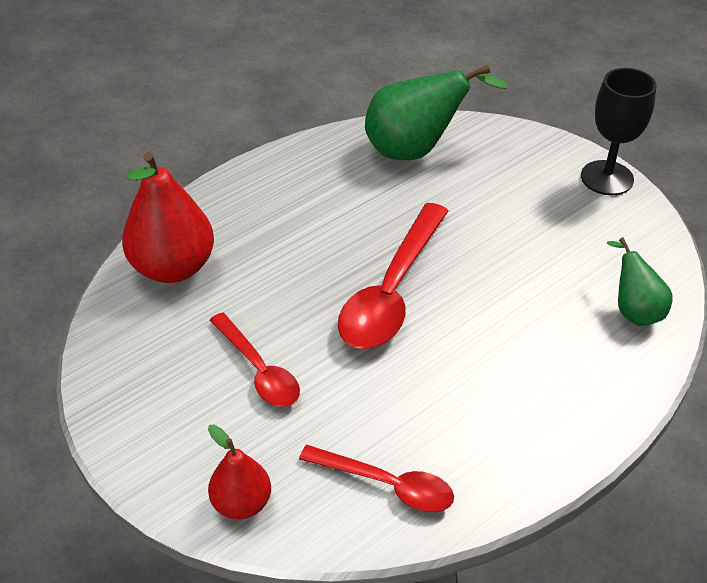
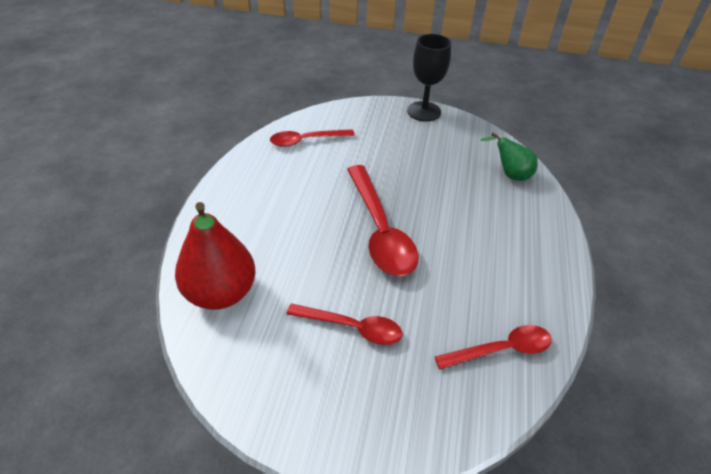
camera: 40 degrees left, 0 degrees up
(242, 503) = (435, 424): red pear -> none
(416, 150) = (306, 140): green pear -> red spoon

